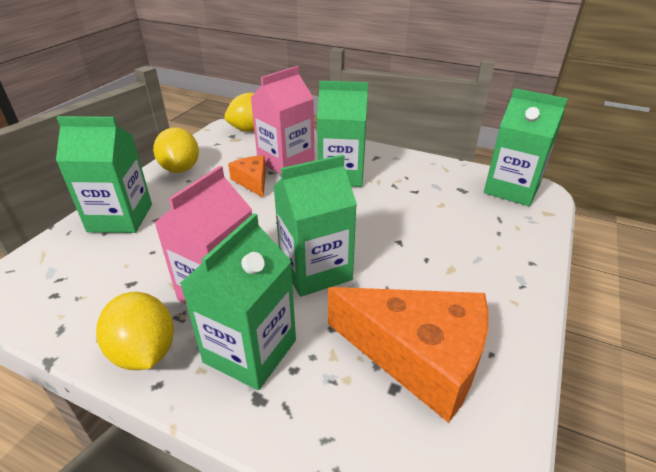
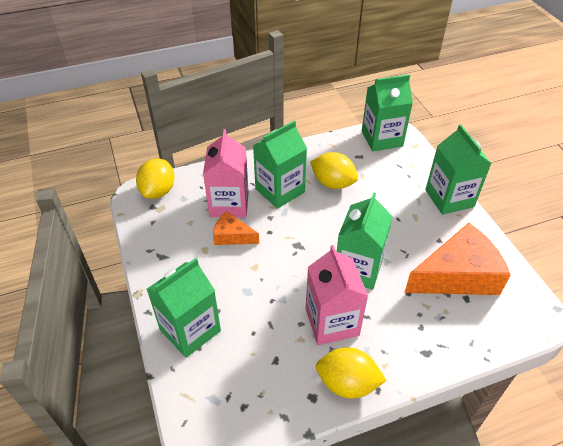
camera: 45 degrees left, 10 degrees up
(180, 169) = (163, 262): yellow lemon -> yellow lemon (333, 183)
(250, 351) = (392, 336): green carton -> green carton (449, 198)

